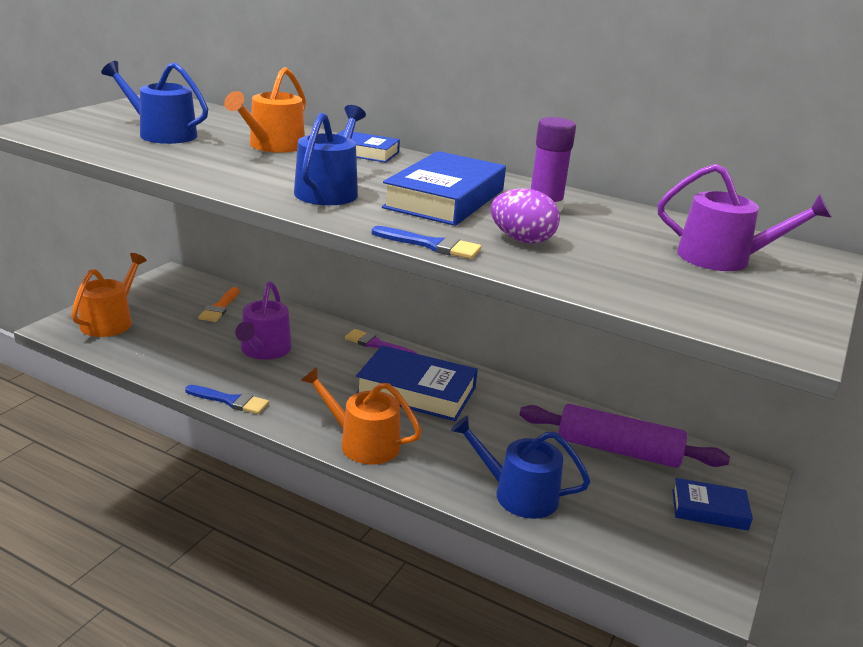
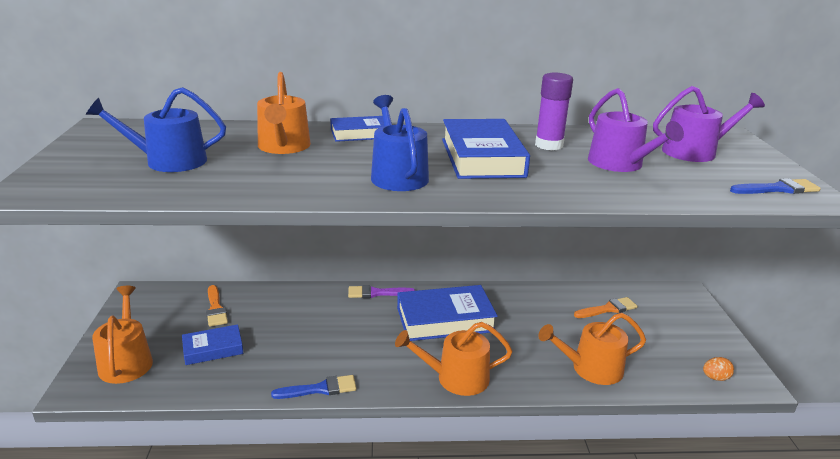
camera: 30 degrees left, 0 degrees up
(264, 350) = (296, 332): purple watering can -> purple watering can (620, 164)
(431, 245) = (541, 199): blue brush -> blue brush (778, 189)
(518, 494) = (591, 368): blue watering can -> orange watering can
(522, 240) = (582, 175): purple egg -> none
(618, 450) = (608, 309): purple rolling pin -> orange brush
(664, 567) = (715, 378): none -> orange egg
(709, 509) = (693, 327): blue book -> blue book (213, 349)

